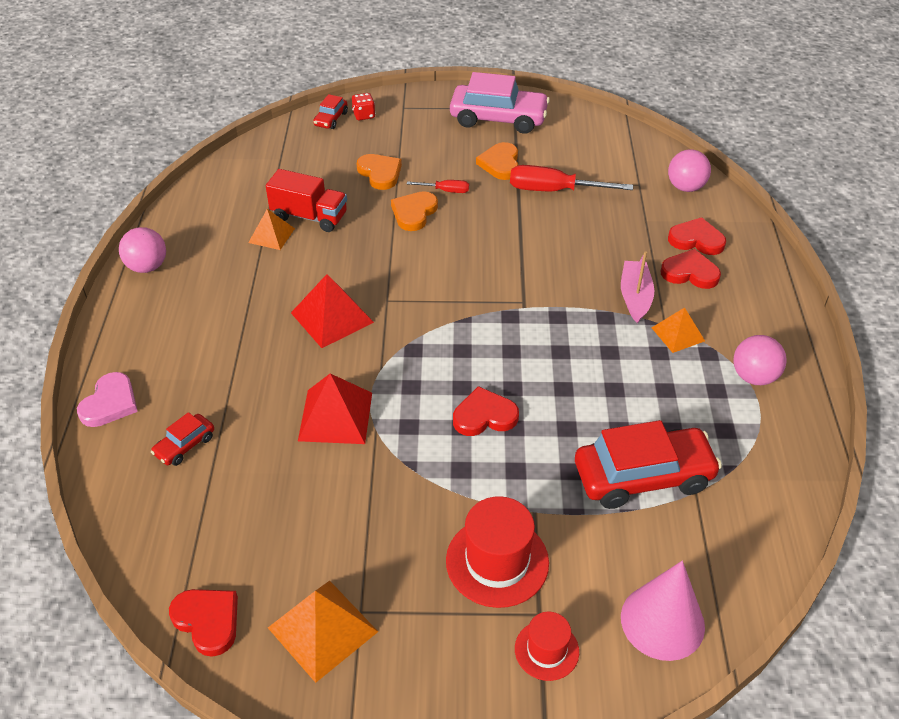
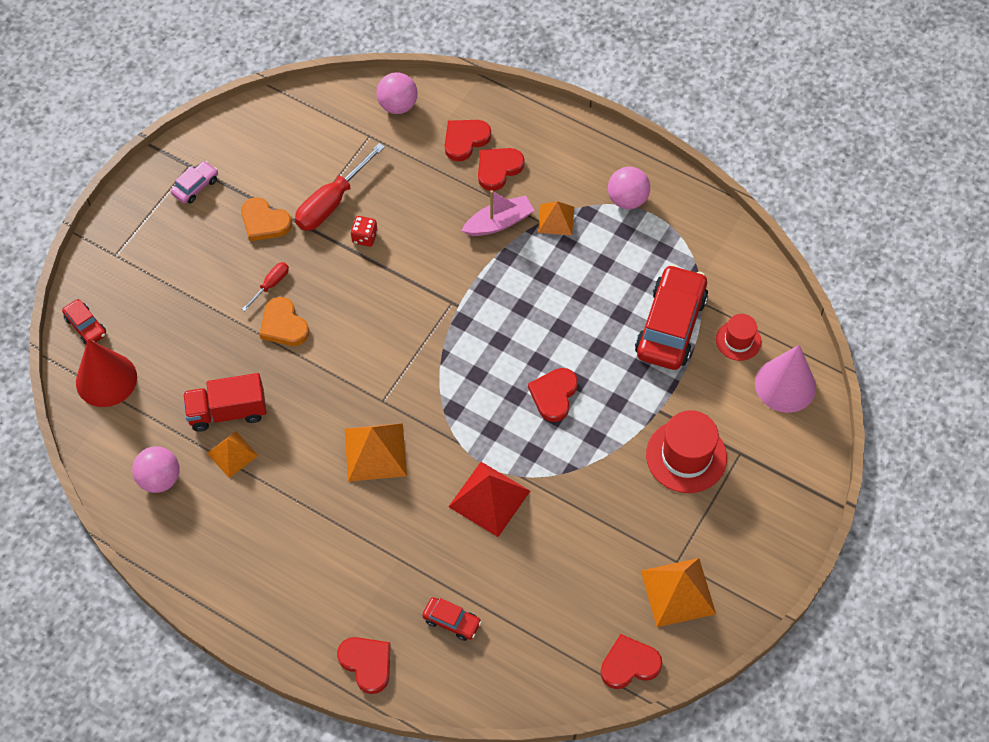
camera: 60 degrees left, 15 degrees up
(110, 403) = (367, 664): pink heart -> red heart
(147, 267) = (204, 576): pink ball -> pink ball (160, 479)
(185, 445) = (452, 621): red car -> red car turned 45 degrees counterclockwise
(292, 146) = (106, 379): none -> red cone
(309, 216) = (227, 411): red truck -> red truck turned 150 degrees counterclockwise
(332, 317) = (375, 452): red pyramid -> orange pyramid
(364, 115) = (102, 295): red dice -> red dice (364, 237)
(380, 173) = (206, 325): orange heart -> none
(498, 118) = (195, 186): pink car -> pink car, size x0.47
(546, 650) = (768, 463): red hat -> red hat (738, 340)
(635, 297) = (499, 222): pink boat -> pink boat turned 120 degrees clockwise

